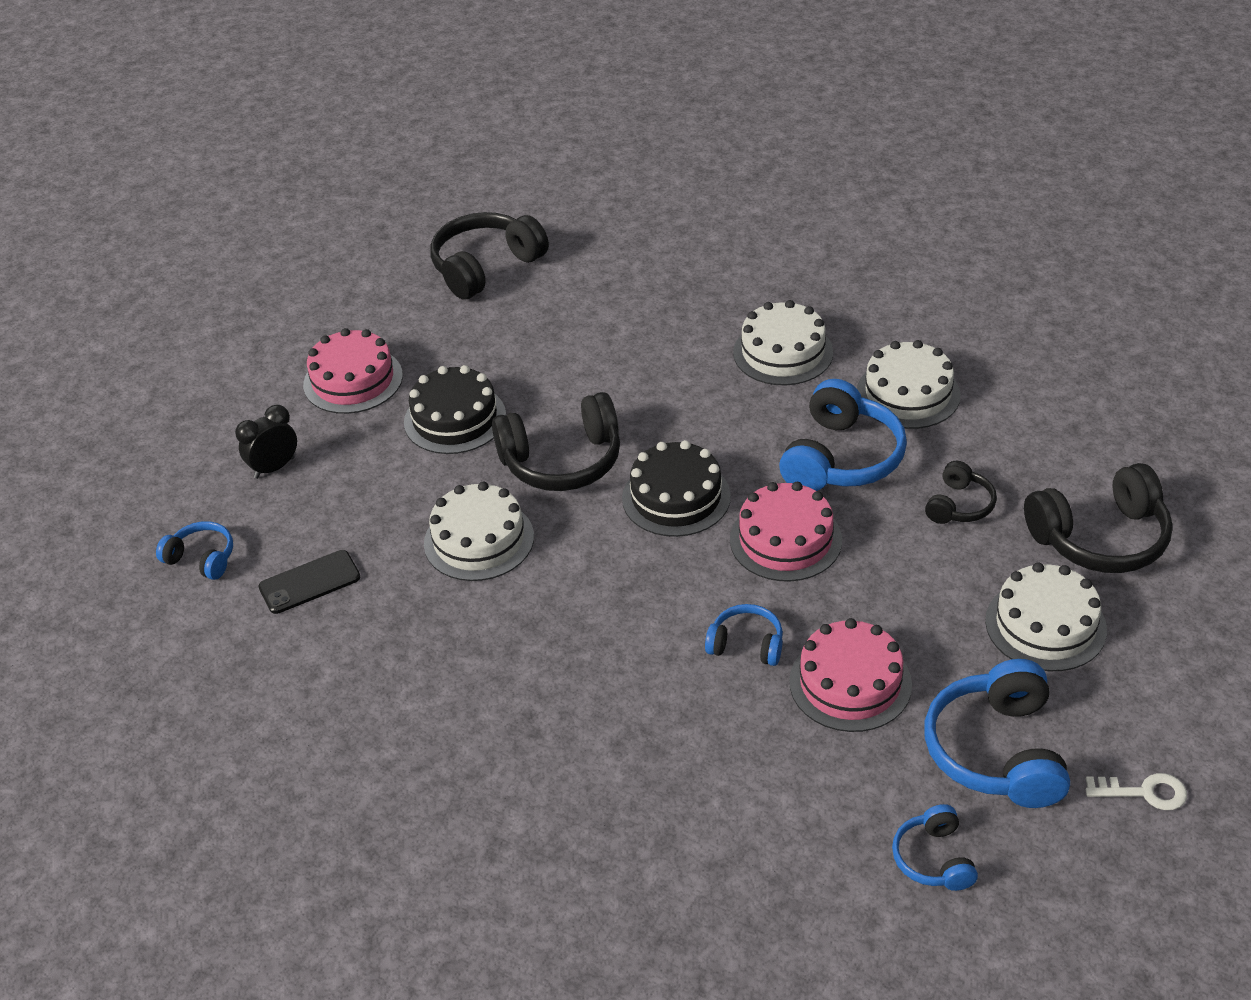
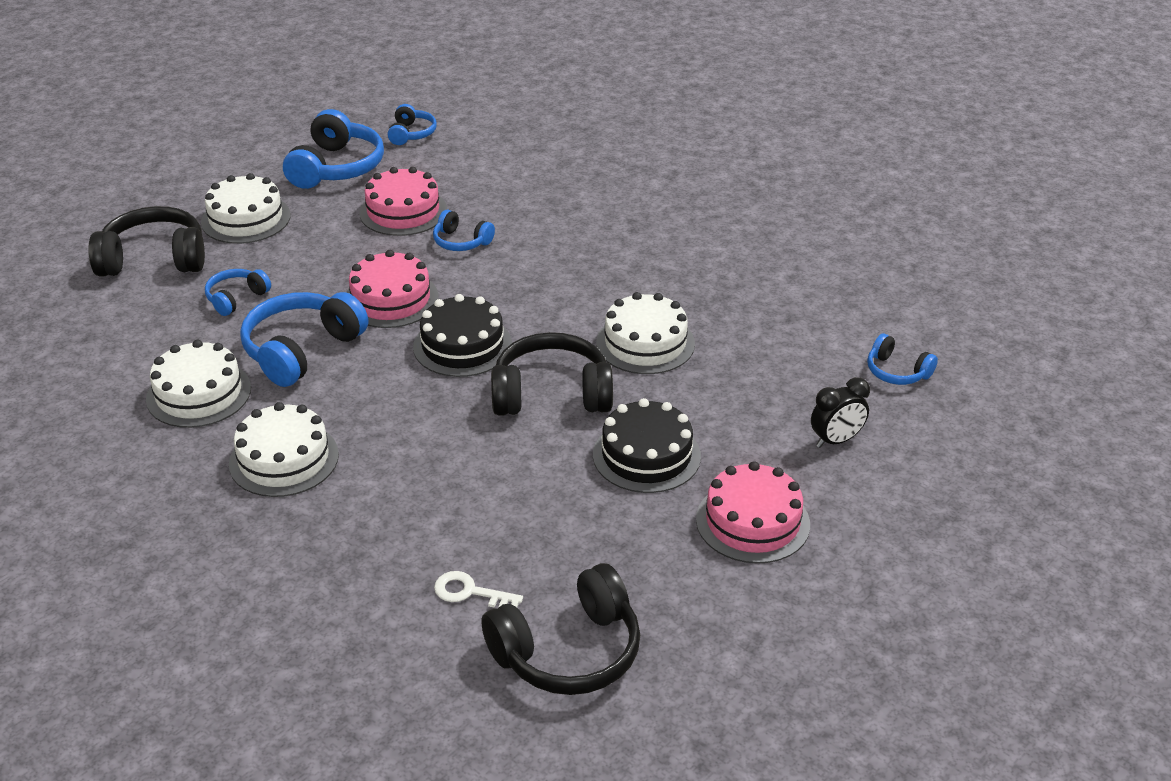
camera: 170 degrees left, 5 degrees down
(309, 582) = (796, 337): black phone -> none
(959, 505) = (236, 298): black headphones -> blue headphones
(1144, 792) = (268, 140): white key -> white key (470, 592)

